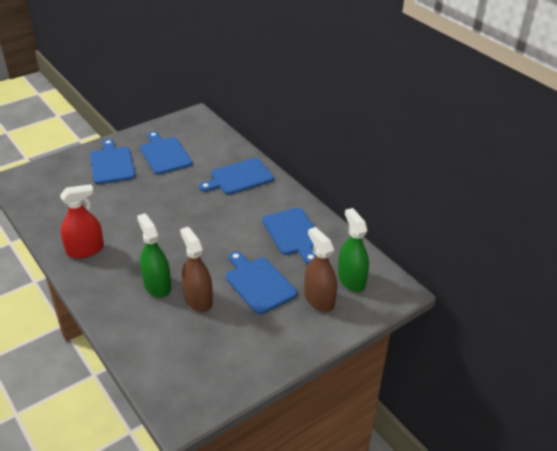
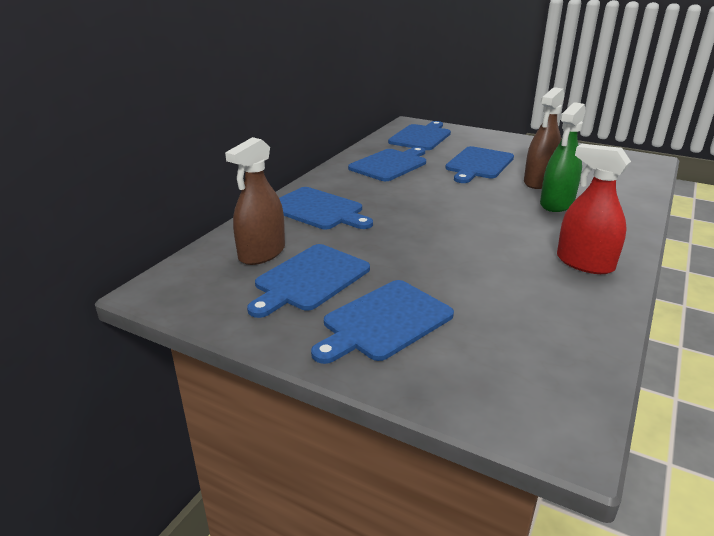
camera: 115 degrees left, 10 degrees down
(319, 299) = (461, 142): brown spray bottle -> brown spray bottle (262, 253)
(351, 280) = (421, 137): green spray bottle -> blue cutting board

